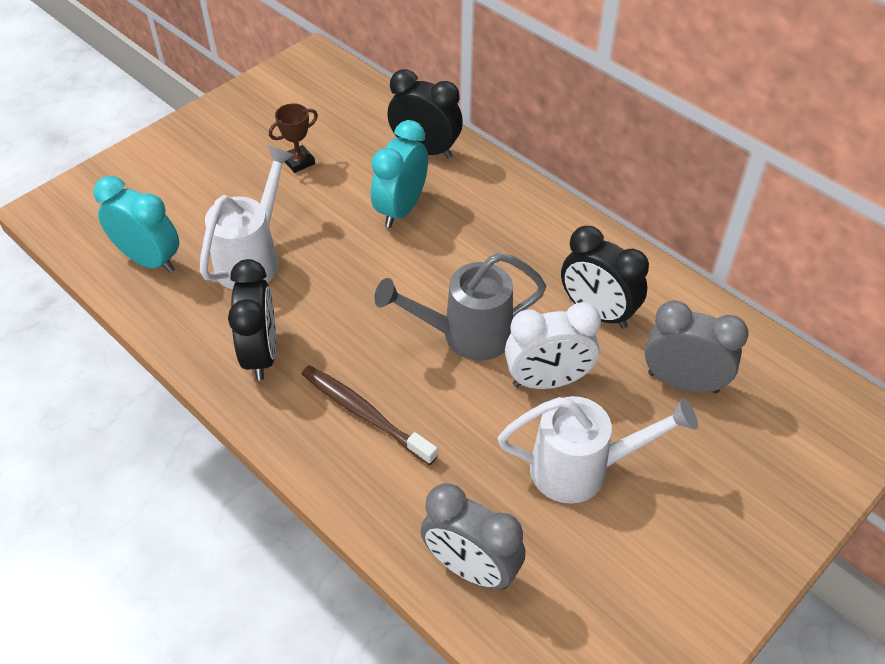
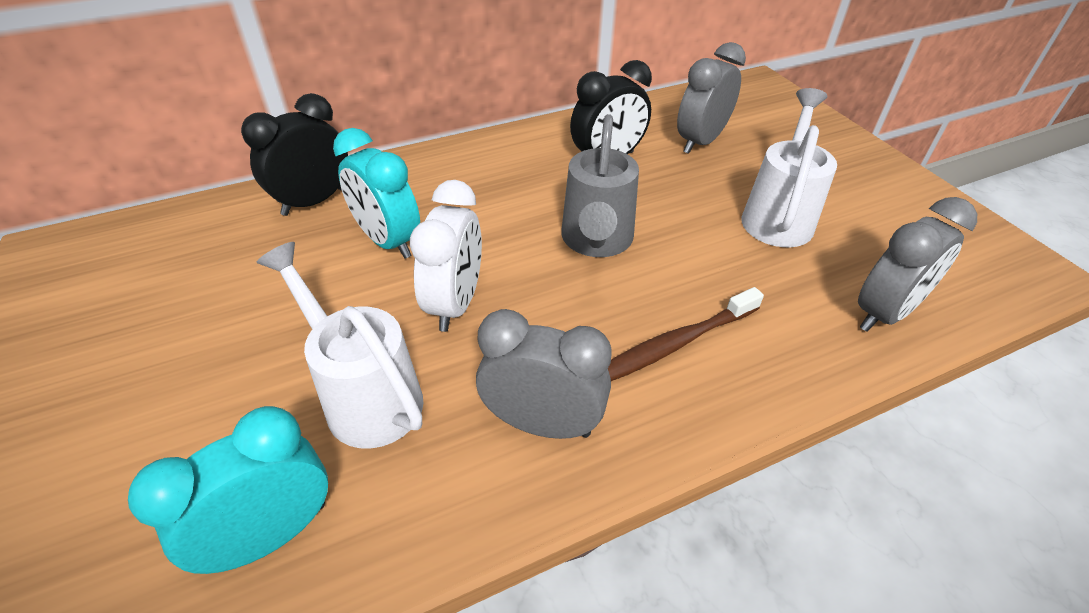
camera: 70 degrees left, 5 degrees down
(261, 354) = (542, 423): black clock -> grey clock
(299, 162) = (228, 307): brown trophy -> none
(547, 381) = (674, 207): white clock -> white clock (455, 304)

